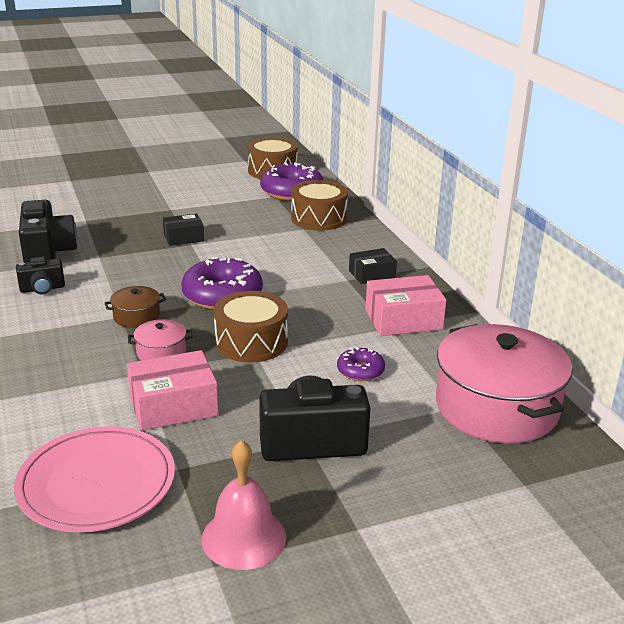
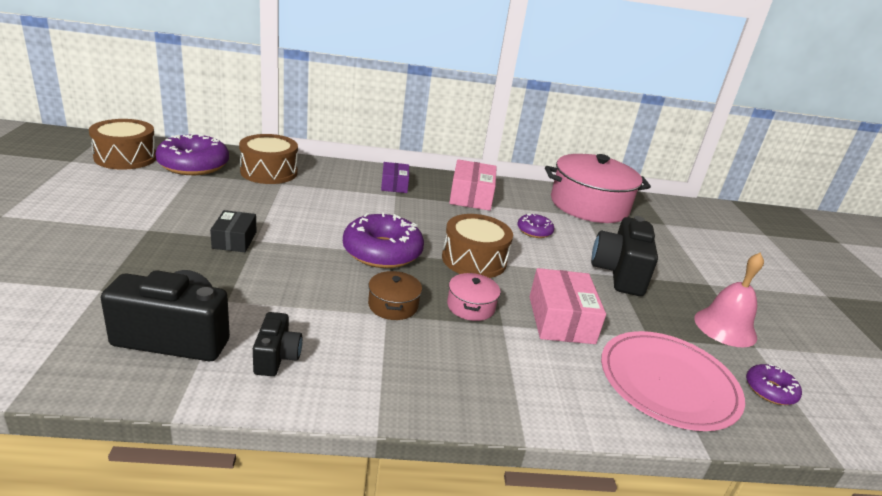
camera: 75 degrees left, 0 degrees up
(119, 570) = (770, 390): none -> purple donut
(372, 274) = (394, 185): black box -> purple box

